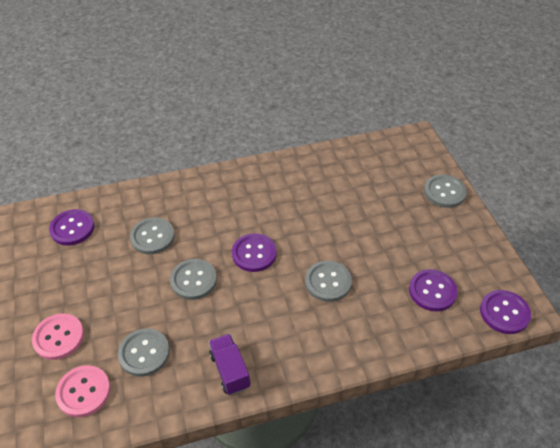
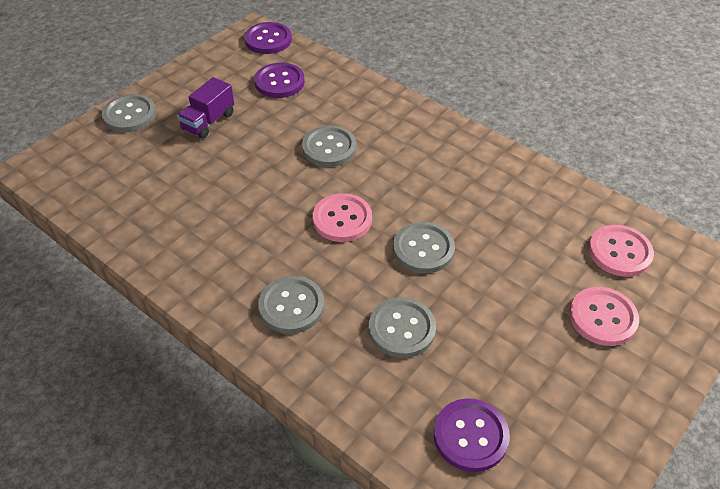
camera: 125 degrees left, 0 degrees up
(144, 353) = (538, 234): grey button -> grey button (291, 306)
(230, 370) = (487, 166): purple truck -> purple truck (208, 122)
(254, 253) = (342, 219): purple button -> pink button

